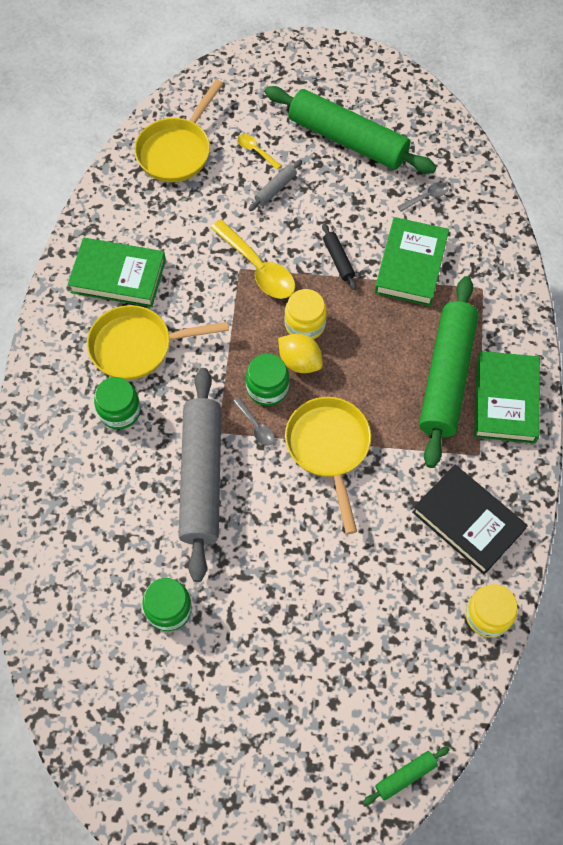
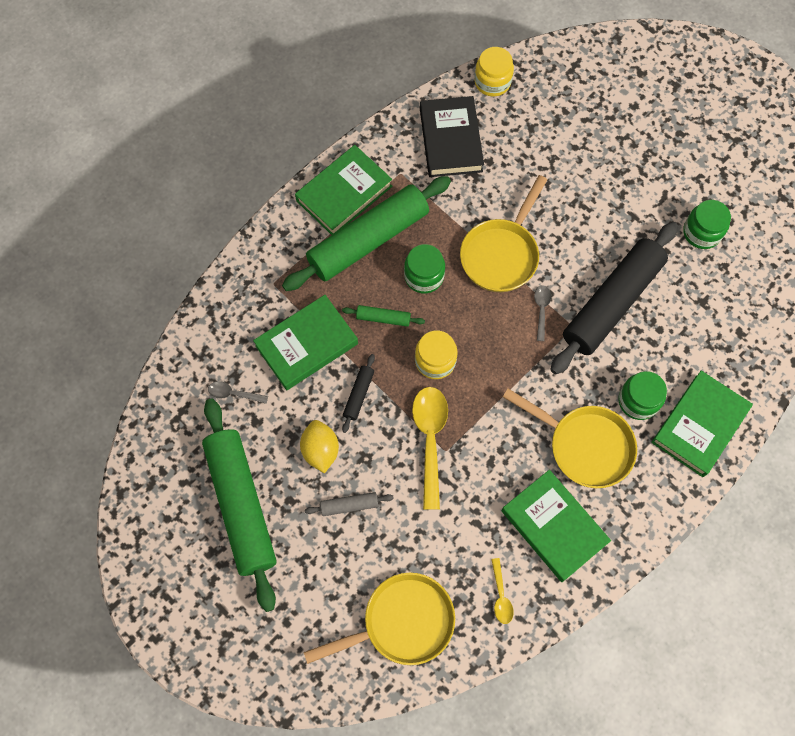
camera: 140 degrees left, 5 degrees up
(55, 428) = (699, 425): none -> green book
(201, 477) = (612, 303): grey rolling pin -> black rolling pin
(256, 151) = (331, 561): yellow spoon -> yellow spoon (501, 596)
(267, 388) = (508, 332): green jar -> green jar (424, 276)
(300, 362) = (466, 334): yellow lemon -> yellow lemon (320, 450)
(405, 776) = (622, 42): green rolling pin -> green rolling pin (383, 318)

